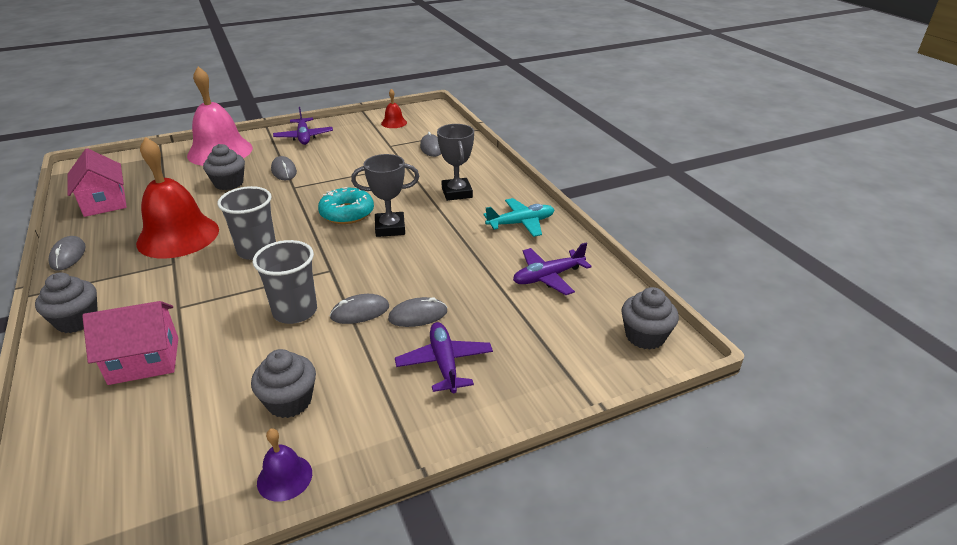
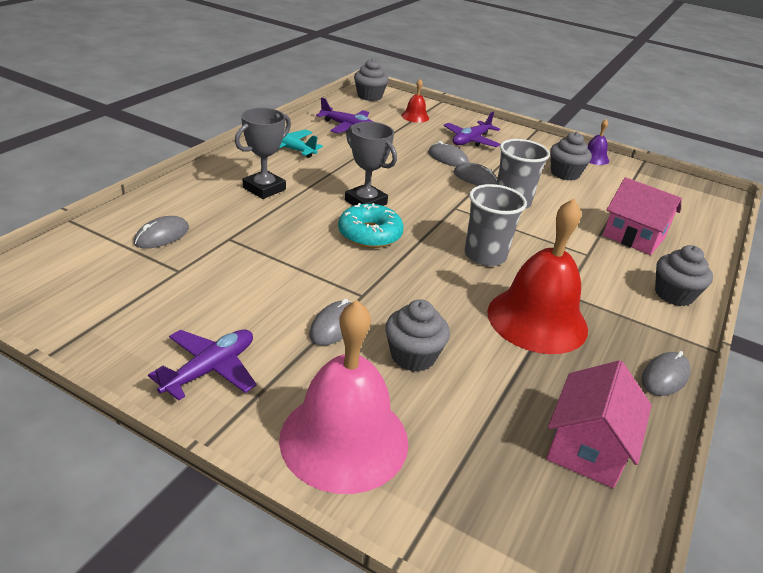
camera: 130 degrees left, 0 degrees up
(394, 123) = (85, 299): red bell -> red bell (415, 116)

